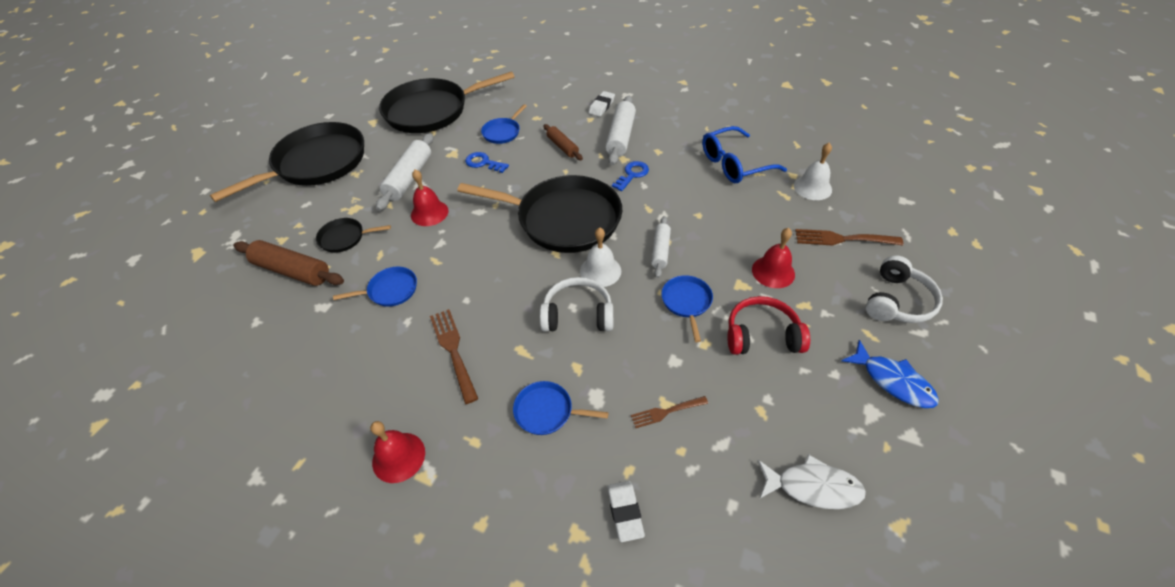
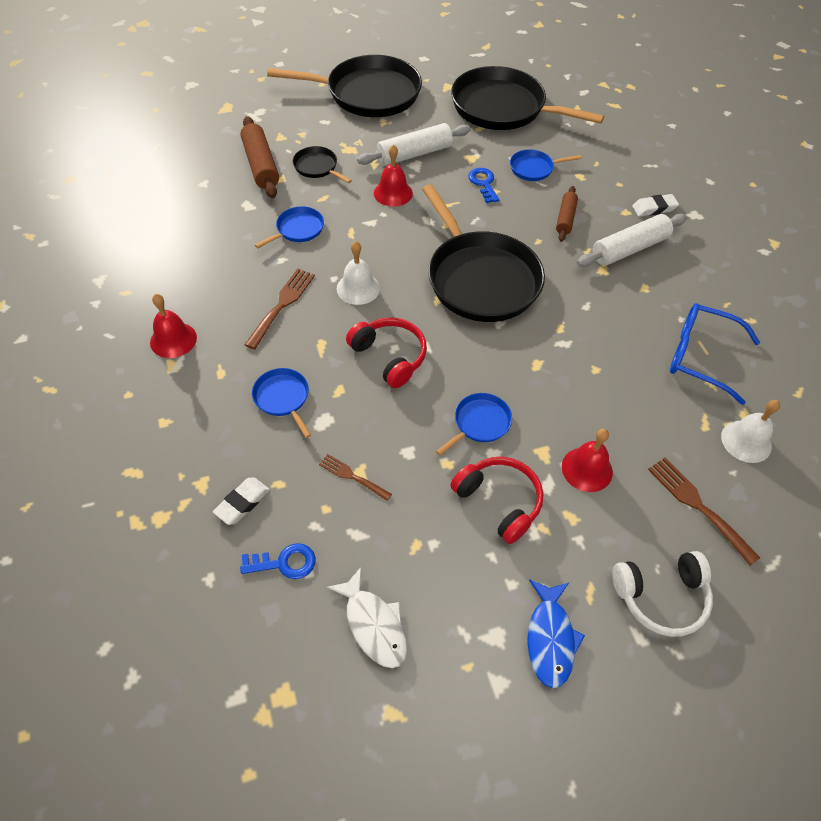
camera: 45 degrees right, 5 degrees up
(390, 290) = (298, 229): blue pan -> blue pan turned 75 degrees counterclockwise
(577, 314) = (390, 356): white headphones -> red headphones
(600, 271) = (450, 341): white bell -> white bell (358, 288)
(632, 175) = (590, 289): blue key -> blue key (284, 563)
(660, 251) = (518, 368): white rolling pin -> none

